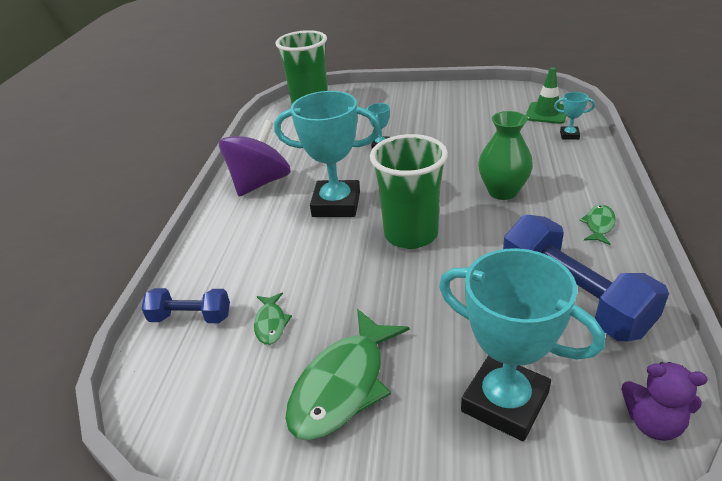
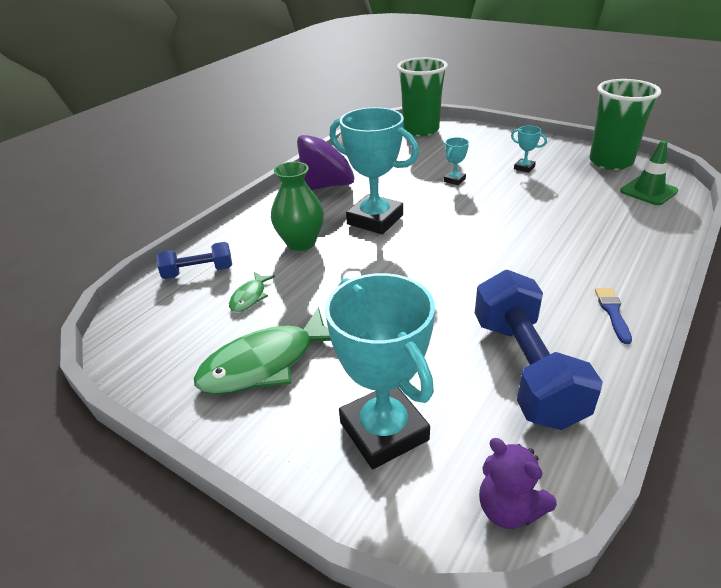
camera: 25 degrees right, 0 degrees up
(191, 317) = (198, 272): blue dumbbell -> blue dumbbell turned 45 degrees counterclockwise
(411, 234) = (418, 264): green cup -> green cup (610, 162)
(502, 191) = (537, 252): green vase -> green vase (301, 243)
(569, 135) = (655, 218): turquoise trophy -> turquoise trophy (524, 168)
(599, 225) = (612, 312): green fish -> blue brush

